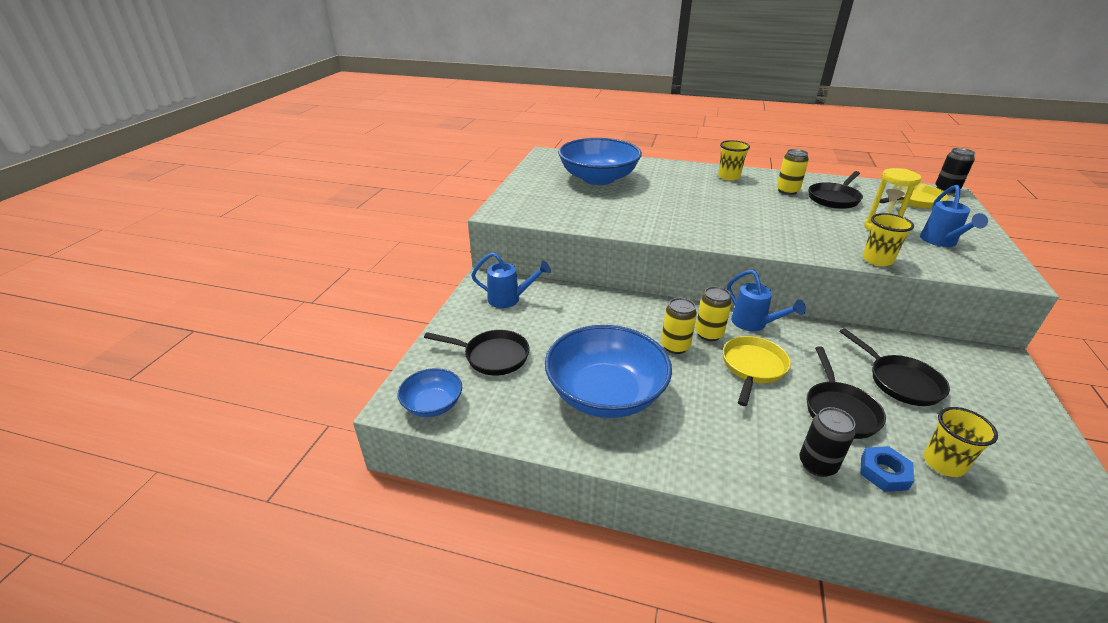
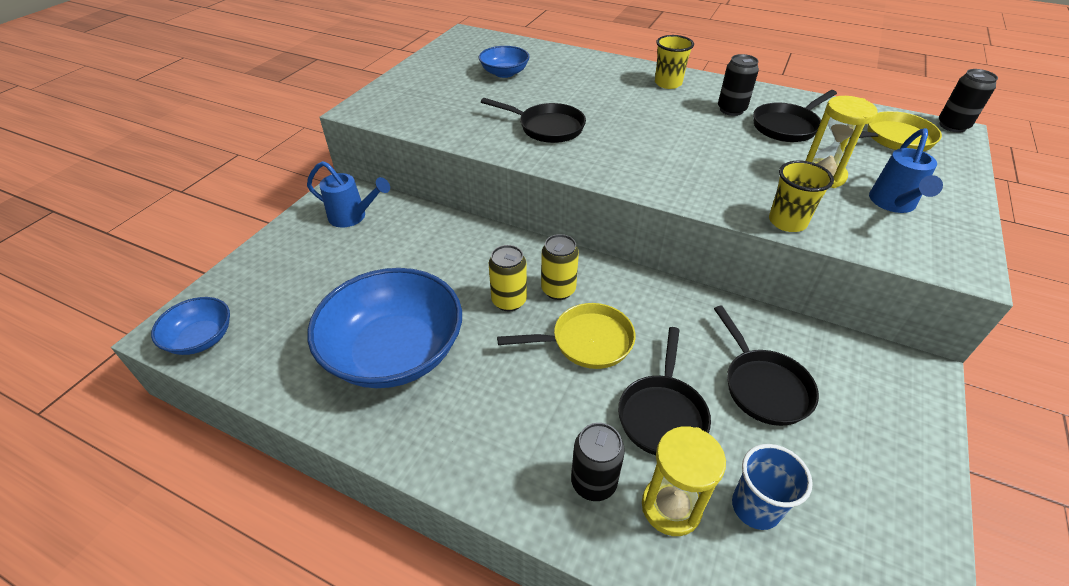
camera: 10 degrees right, 10 degrees up
(492, 356) = (296, 287): black pan -> black pan (547, 127)
(598, 178) = (504, 73): blue bowl -> blue bowl, size x0.50
(752, 368) = (586, 341): yellow pan -> yellow pan turned 45 degrees clockwise
(754, 324) = (620, 283): blue watering can -> none
(787, 191) = (731, 110): yellow can -> black can
(884, 472) = (671, 507): blue nut -> yellow hourglass
(943, 463) = (755, 507): yellow cup -> blue cup

